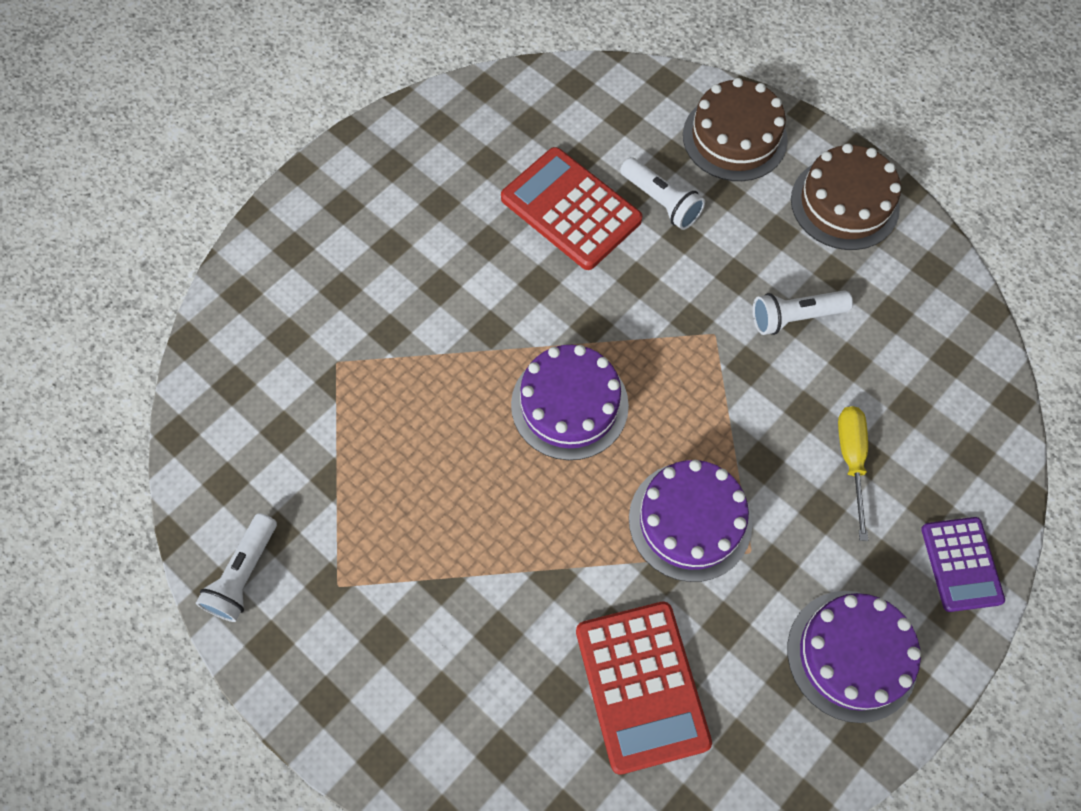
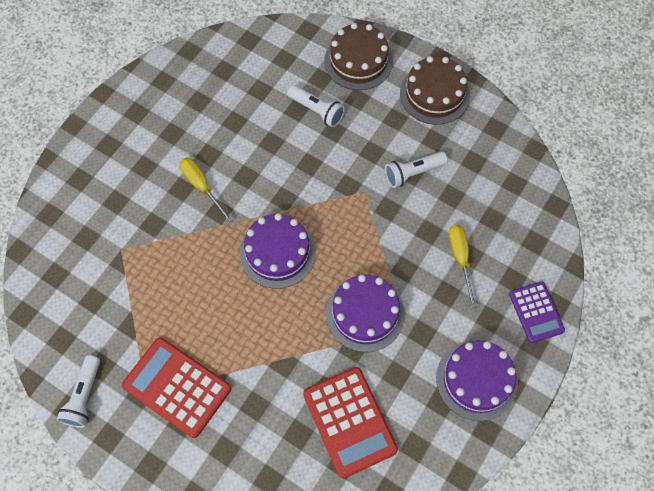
camera: 10 degrees left, 0 degrees up
(471, 287) = (202, 186): none -> yellow screwdriver
(571, 209) = (259, 124): red calculator -> red calculator (177, 387)

